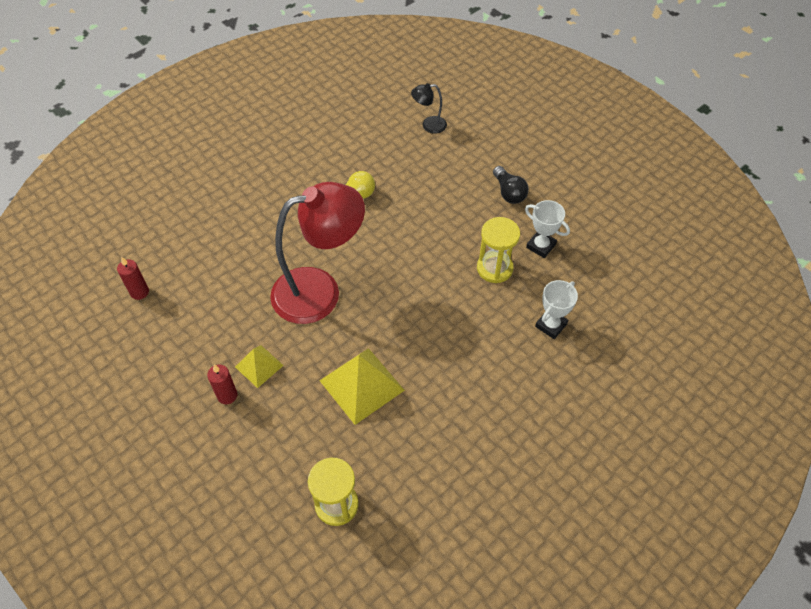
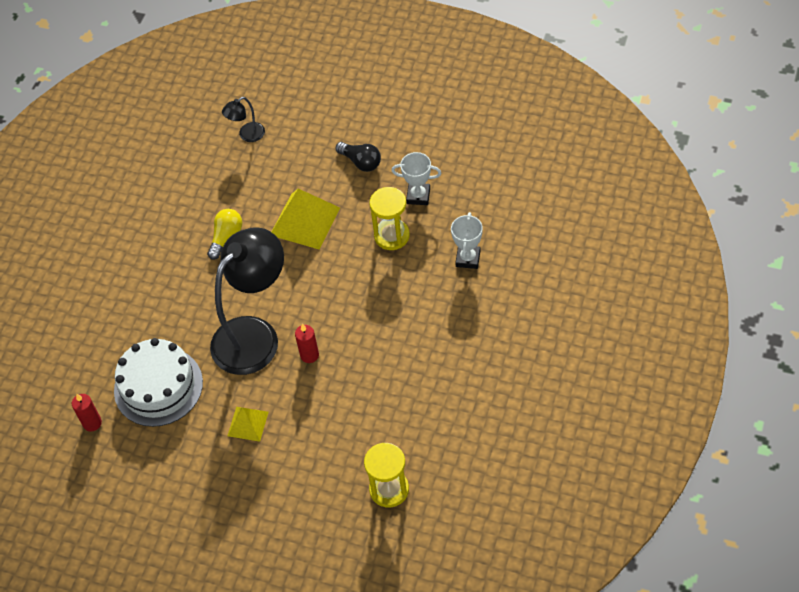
camera: 25 degrees left, 0 degrees up
(212, 291) = (158, 386): none -> white cake
(227, 395) = (238, 461): red candle -> red candle (309, 355)
(320, 291) = (254, 335): red lamp -> black lamp
(361, 385) = (345, 391): yellow pyramid -> yellow pyramid (305, 221)

